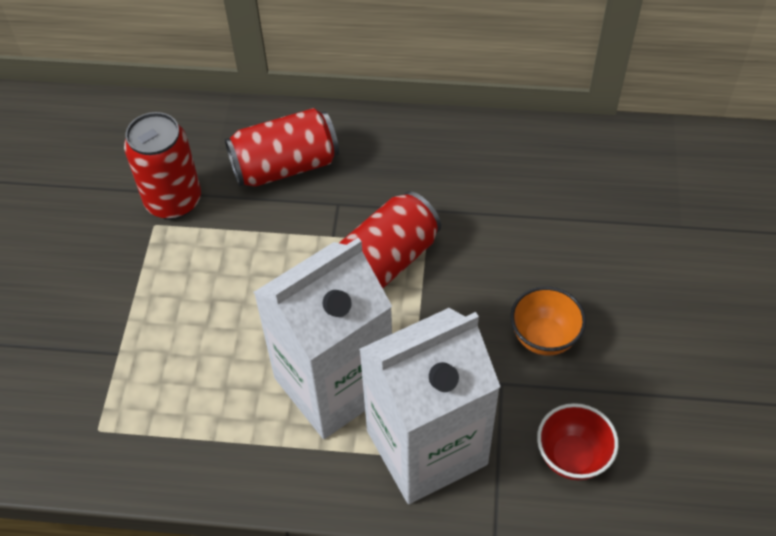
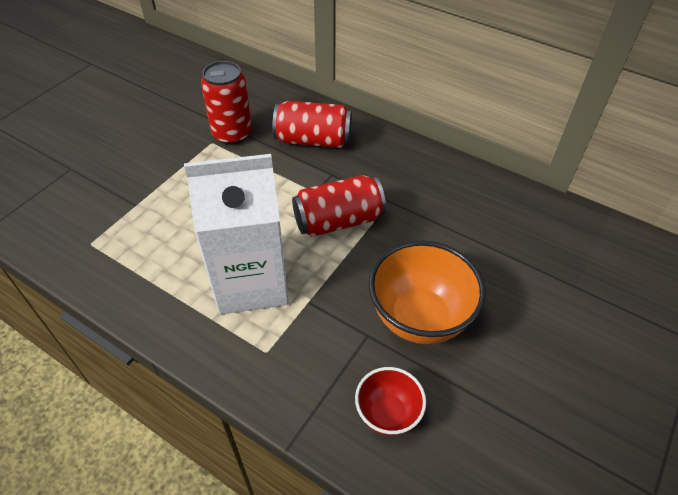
camera: 25 degrees right, 5 degrees down
(426, 447) = (284, 353): white carton -> none
(544, 337) = (419, 318): orange bowl -> orange bowl, size x1.78

